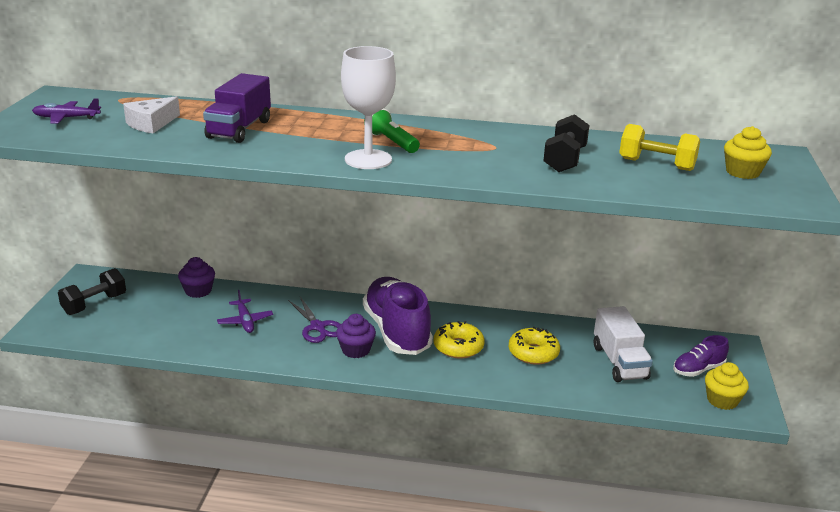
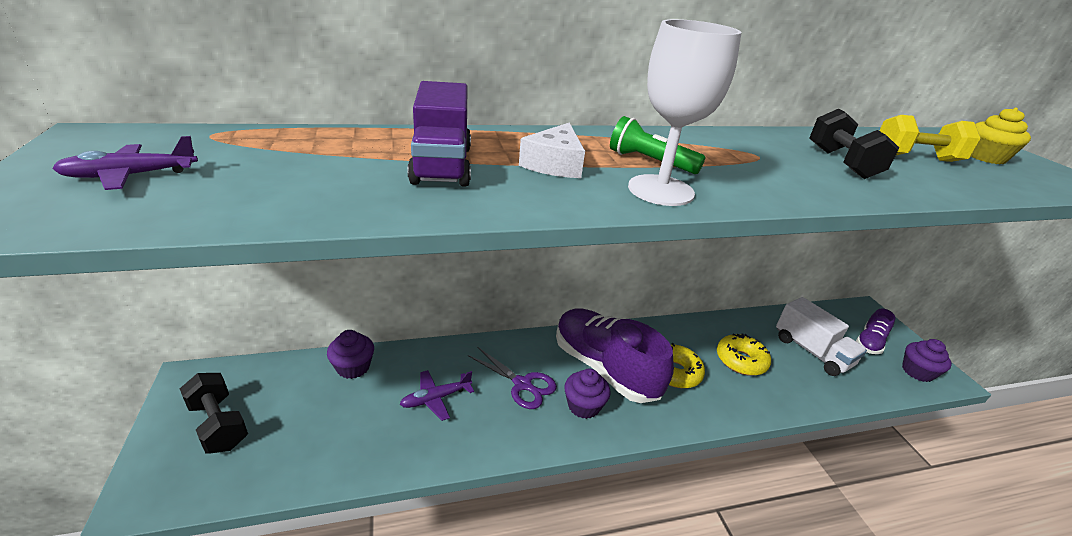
camera: 25 degrees left, 5 degrees up
(94, 304) = (218, 425): black dumbbell -> black dumbbell turned 60 degrees counterclockwise
(151, 123) = (297, 170): white cheese -> white cheese (554, 164)
(245, 321) = (436, 398): purple plane -> purple plane turned 105 degrees clockwise
(722, 400) = (917, 372): yellow cupcake -> purple cupcake

